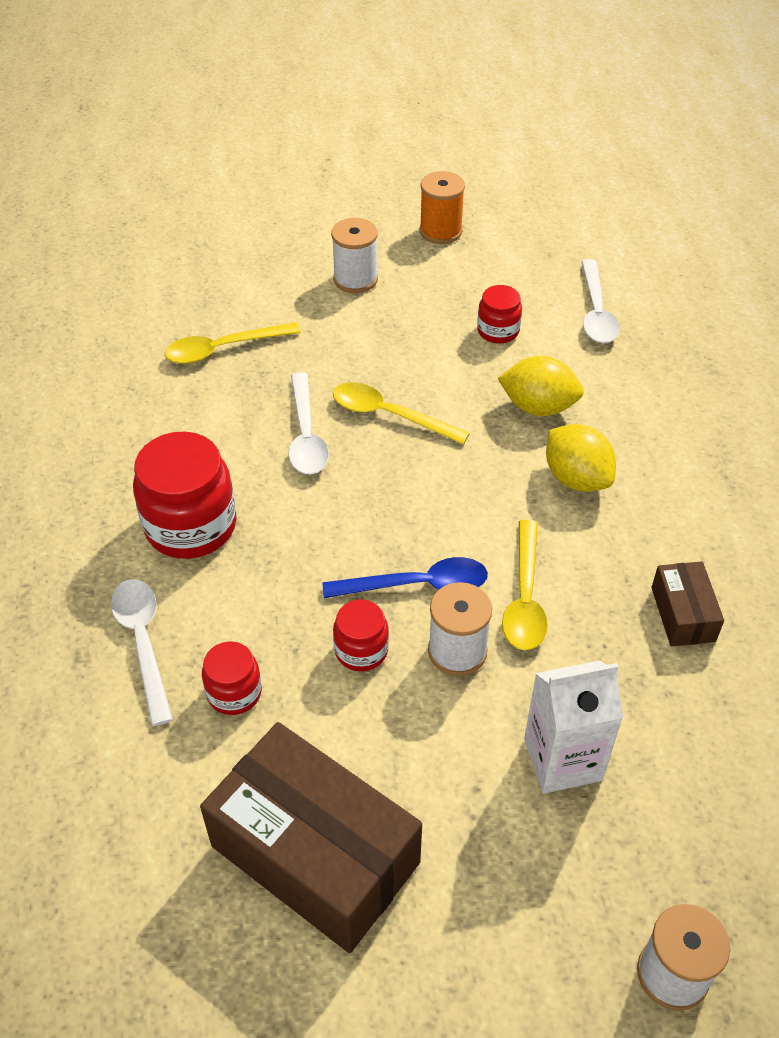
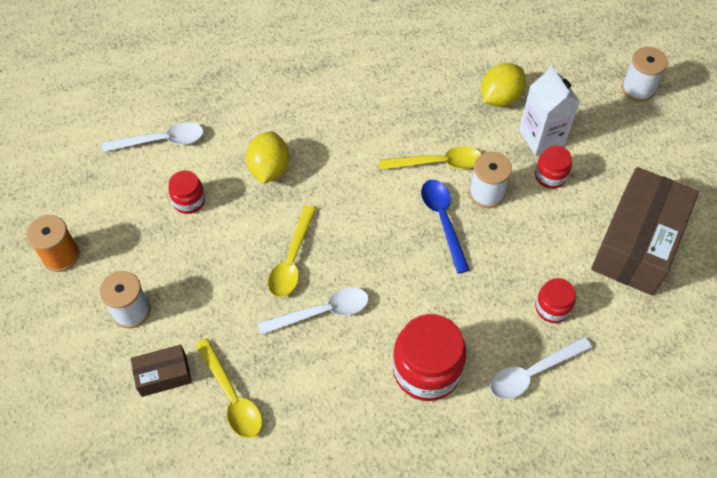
camera: 100 degrees left, 10 degrees up
(361, 650) = (500, 243): red jar -> red jar (550, 176)
(576, 478) = (333, 143): yellow lemon -> yellow lemon (500, 98)
(683, 614) = (429, 87): brown box -> brown box (163, 375)

